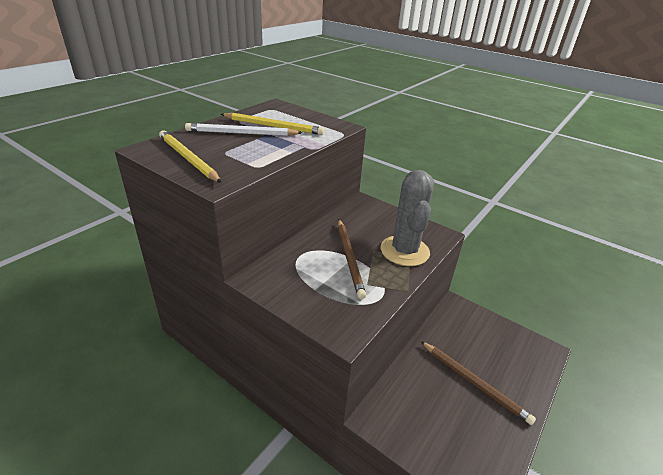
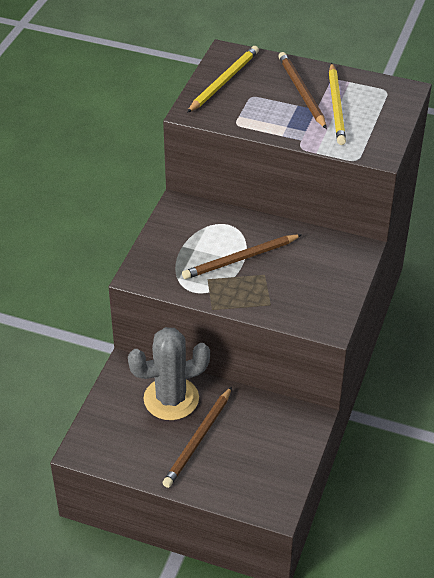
camera: 75 degrees right, 10 degrees up
(241, 133) = (301, 92): white pencil -> brown pencil
(404, 251) = (277, 298): grey cactus -> grey cactus (171, 399)

